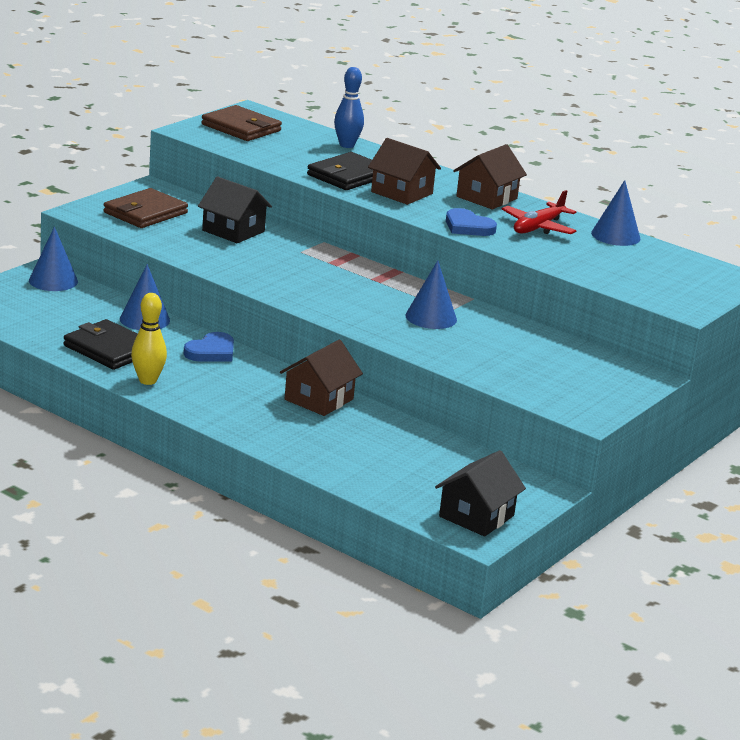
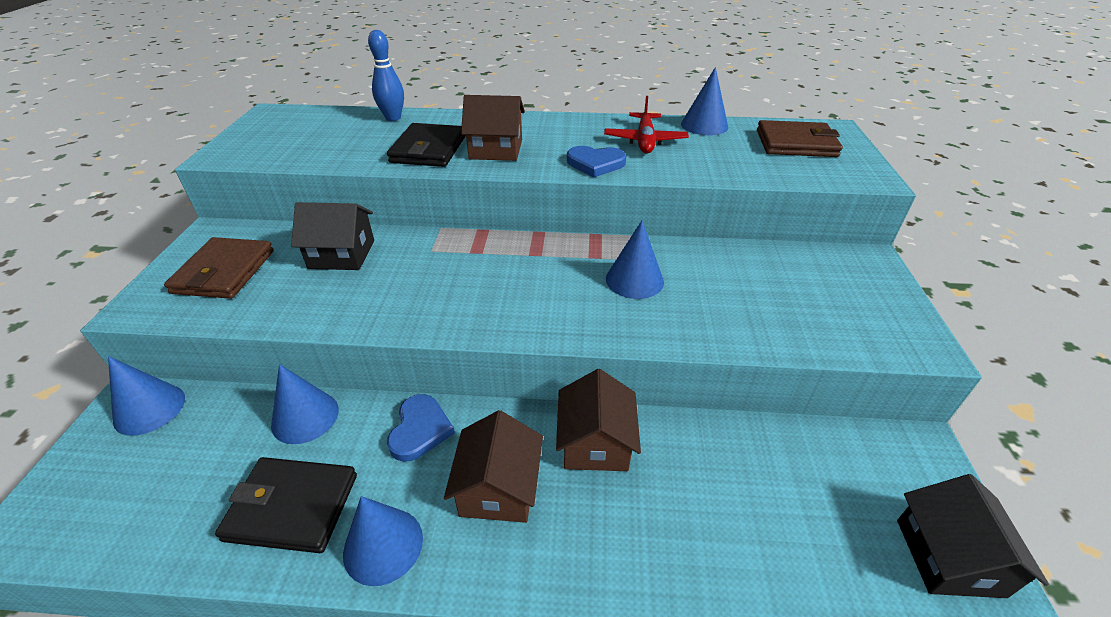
camera: 30 degrees left, 15 degrees up
(147, 380) = (383, 545): yellow bowling pin -> blue cone
(241, 128) = (275, 133): brown wallet -> brown wallet (796, 143)
(486, 198) = (567, 127): brown house -> brown house (498, 488)

